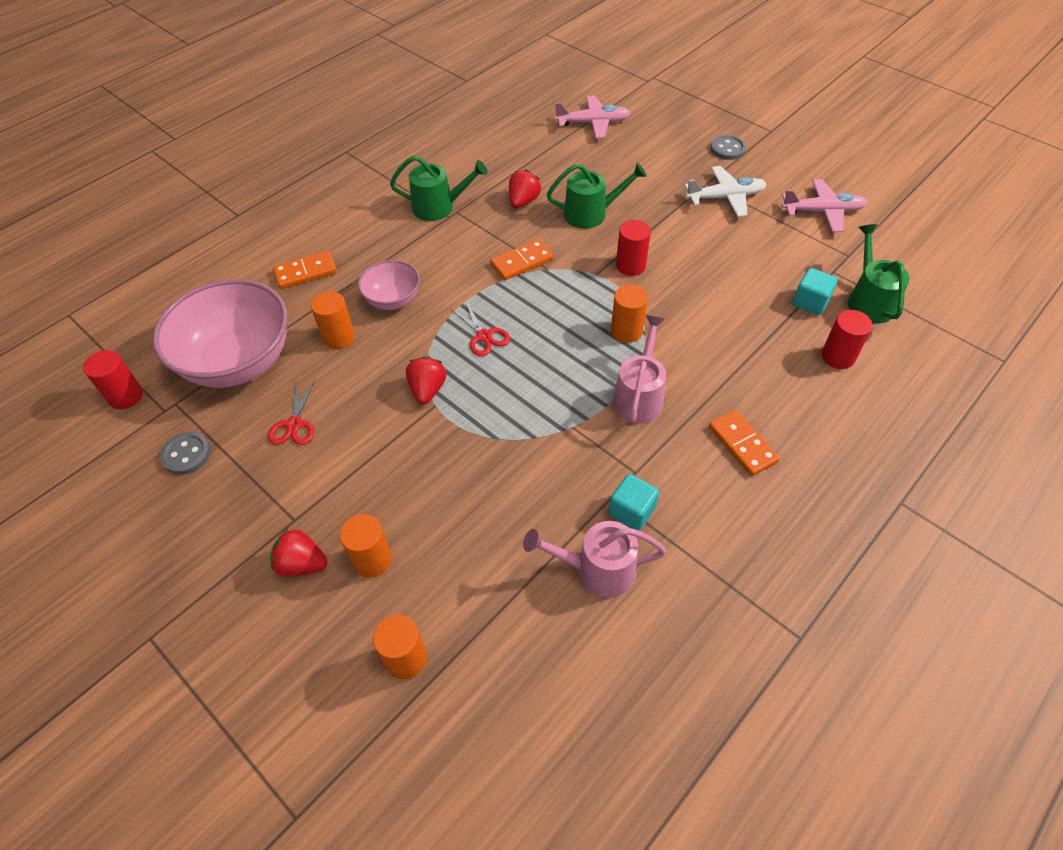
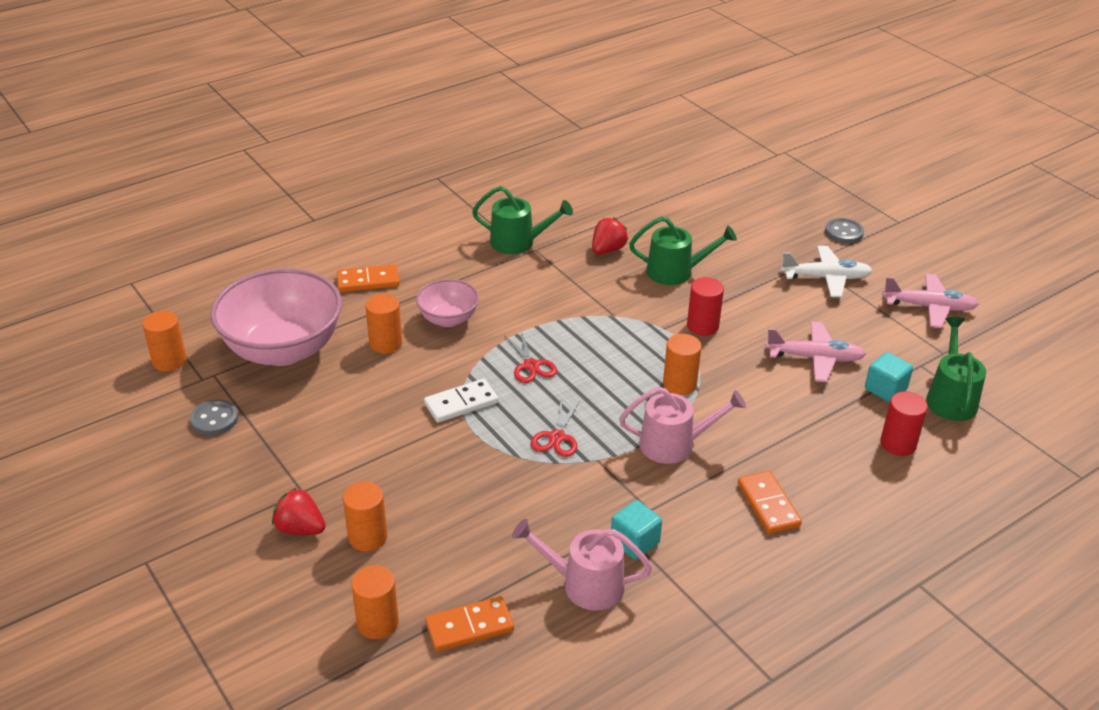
camera: 10 degrees right, 15 degrees down
(126, 396) = (169, 361): red cylinder -> orange cylinder
(294, 424) = (323, 411): red scissors -> red scissors (557, 437)
(427, 390) = (461, 403): red strawberry -> white domino
(522, 262) = (589, 305): orange domino -> orange domino (469, 626)
(593, 123) = (704, 187): pink plane -> pink plane (815, 358)
(639, 396) = (674, 444): pink watering can -> pink watering can turned 60 degrees clockwise

